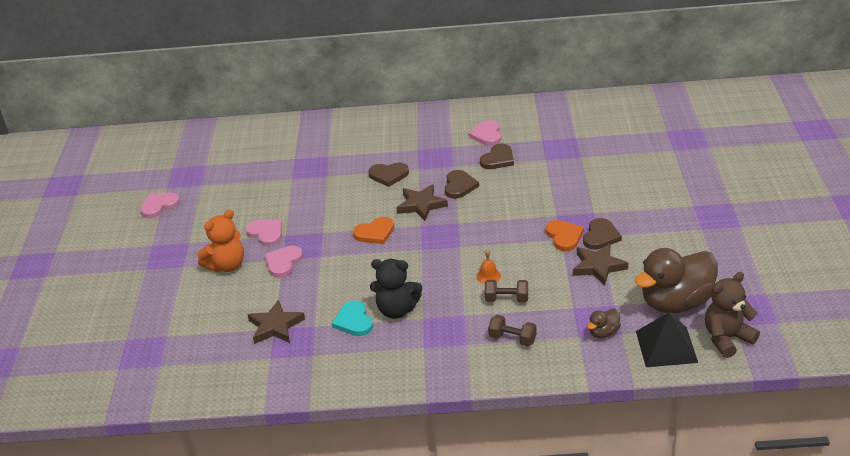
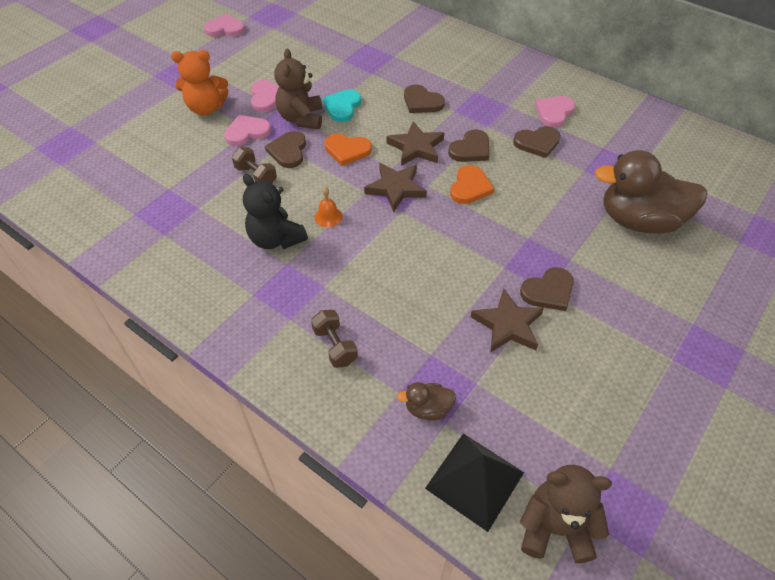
camera: 35 degrees right, 15 degrees up
(275, 326) = (172, 187): brown star -> brown star (396, 188)
(313, 232) = (301, 118): none -> brown teddy bear
(332, 257) = (288, 151): none -> brown heart
(354, 321) = (231, 225): turquoise heart -> turquoise heart (342, 107)
(488, 276) = (391, 260): orange bell -> orange bell (328, 217)
(506, 299) = (379, 297): brown dumbbell -> brown dumbbell (256, 176)
(564, 236) = (510, 266): orange heart -> orange heart (470, 187)
(676, 302) = (545, 432): brown duck -> brown duck (639, 221)

